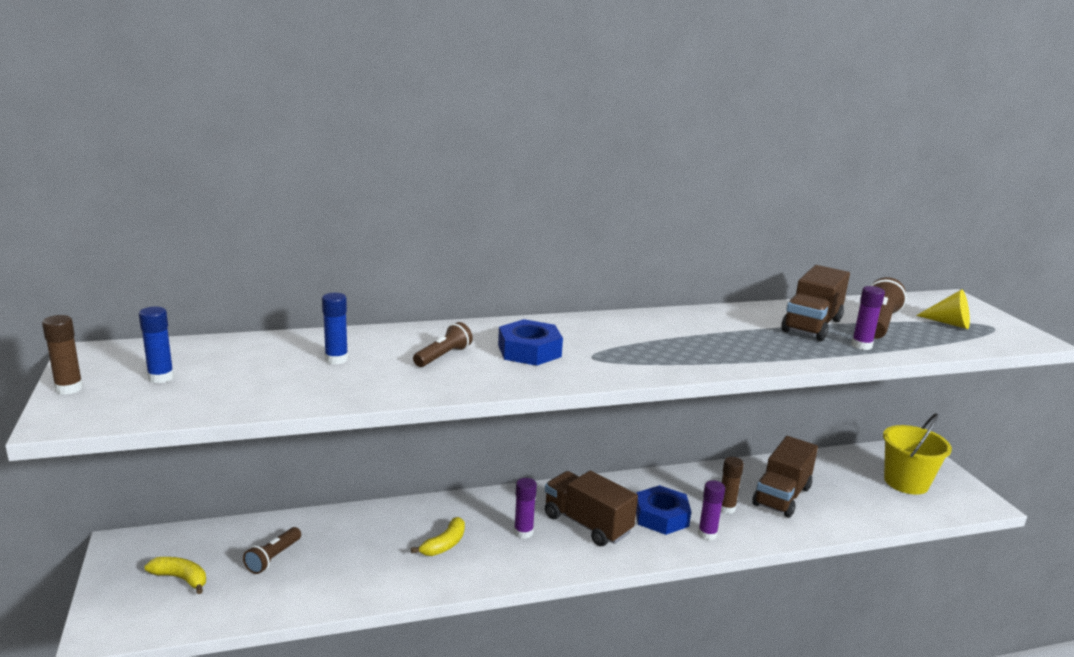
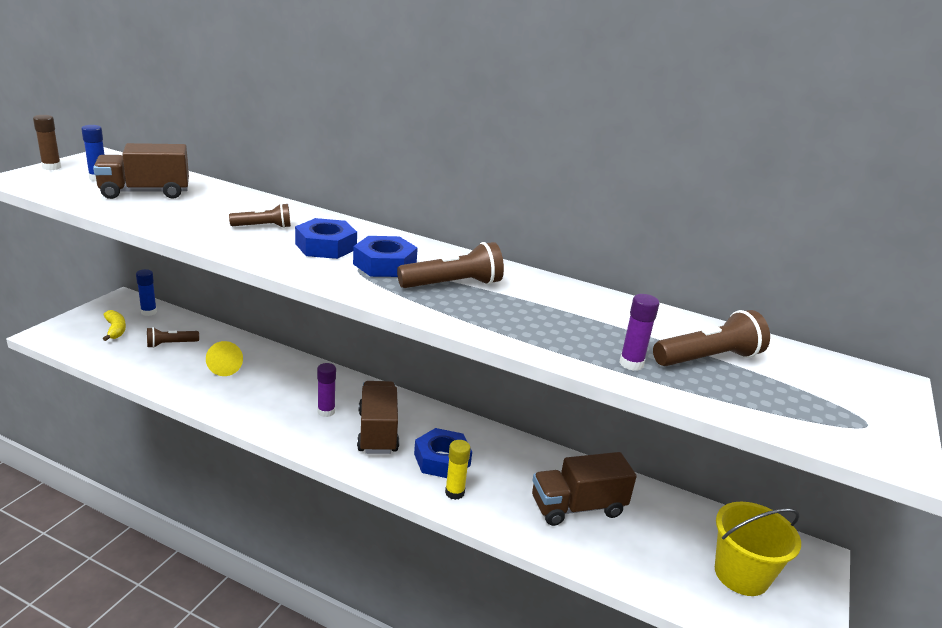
camera: 40 degrees right, 5 degrees up
(336, 359) = (201, 204): blue glue stick -> blue glue stick (149, 312)
(444, 544) = (267, 390): yellow banana -> none
(600, 346) = (384, 264): none -> blue nut
(672, 340) = (453, 284): none -> brown flashlight
(707, 534) = (454, 492): purple glue stick -> yellow glue stick
(726, 508) = (507, 485): brown glue stick -> none
(812, 325) = (623, 329): brown truck -> brown truck (145, 192)
(949, 323) = (808, 395): yellow cone -> yellow cone (225, 367)

